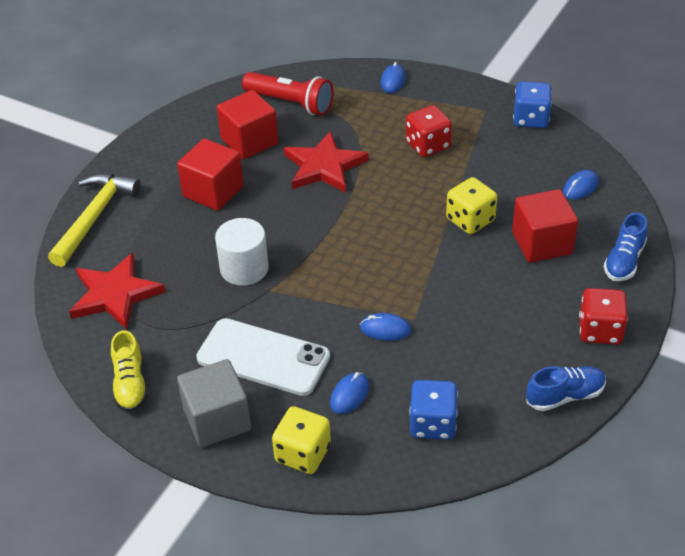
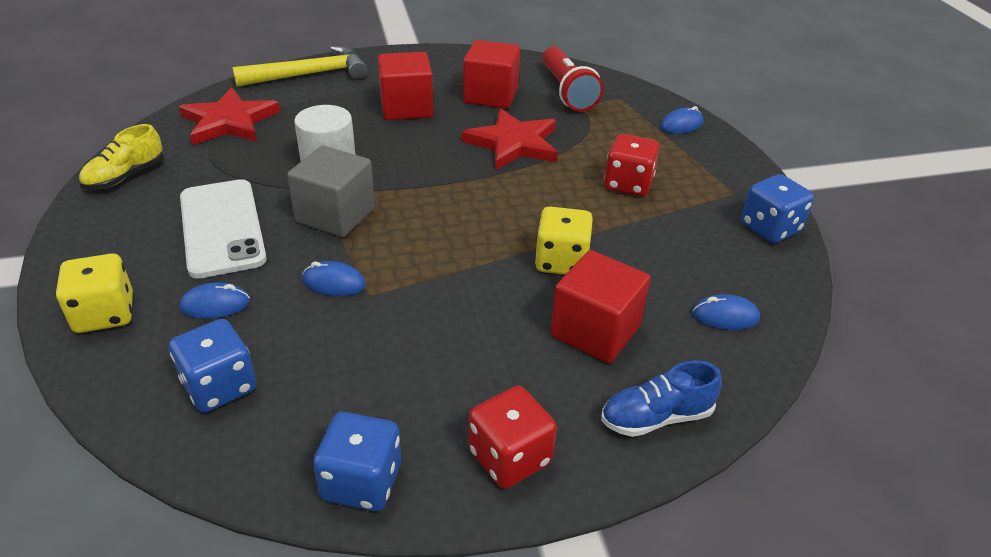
camera: 45 degrees right, 5 degrees down
(217, 420) = (115, 241): grey cube -> grey cube (335, 215)
(385, 329) = (334, 283): blue mouse -> blue mouse turned 45 degrees counterclockwise
(565, 396) = (362, 482): blue shoe -> blue dice

